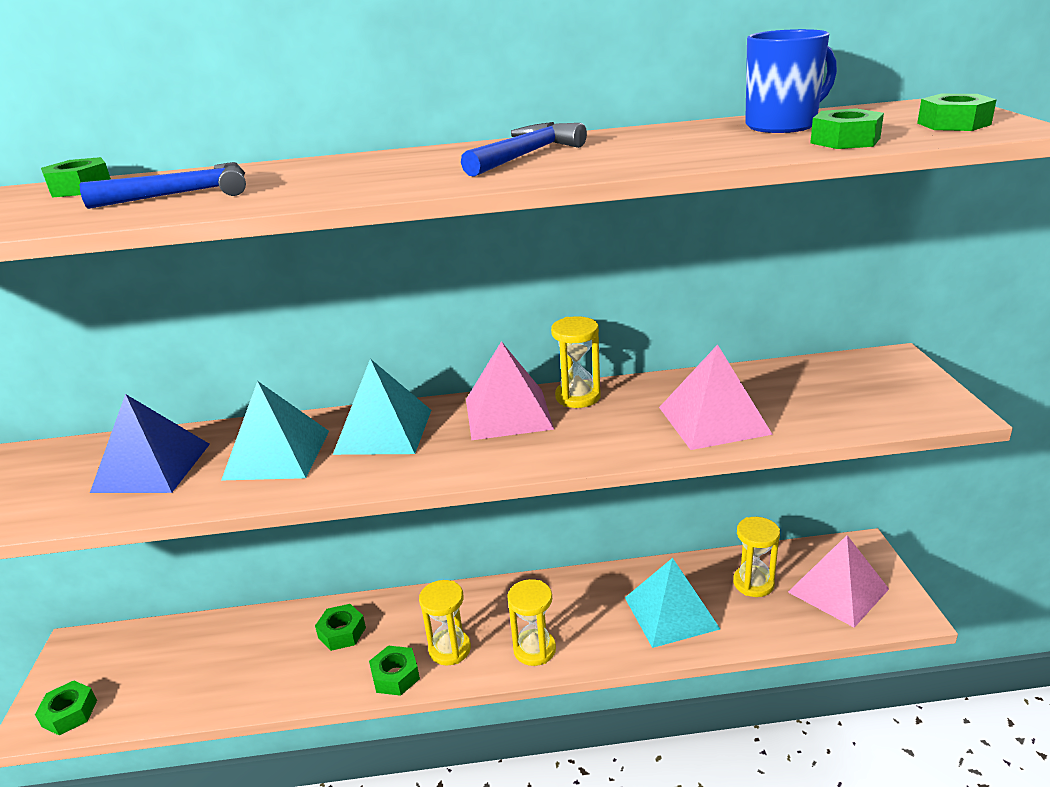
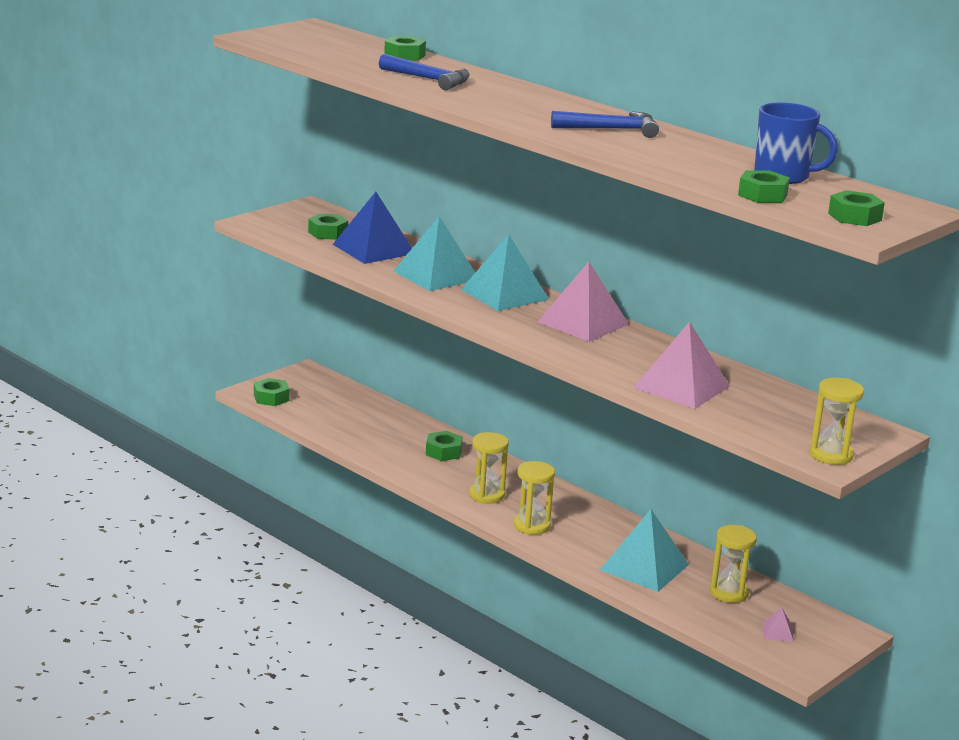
camera: 45 degrees right, 5 degrees down
(395, 676) = (439, 486): green nut -> green nut (328, 233)
(578, 397) = (639, 338): yellow hourglass -> yellow hourglass (831, 455)
(838, 590) = (778, 632): pink pyramid -> pink pyramid, size x0.42

